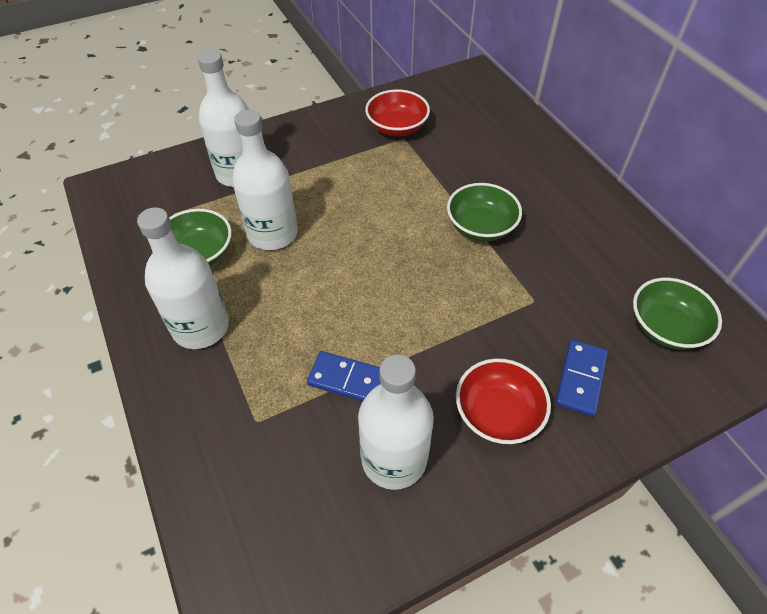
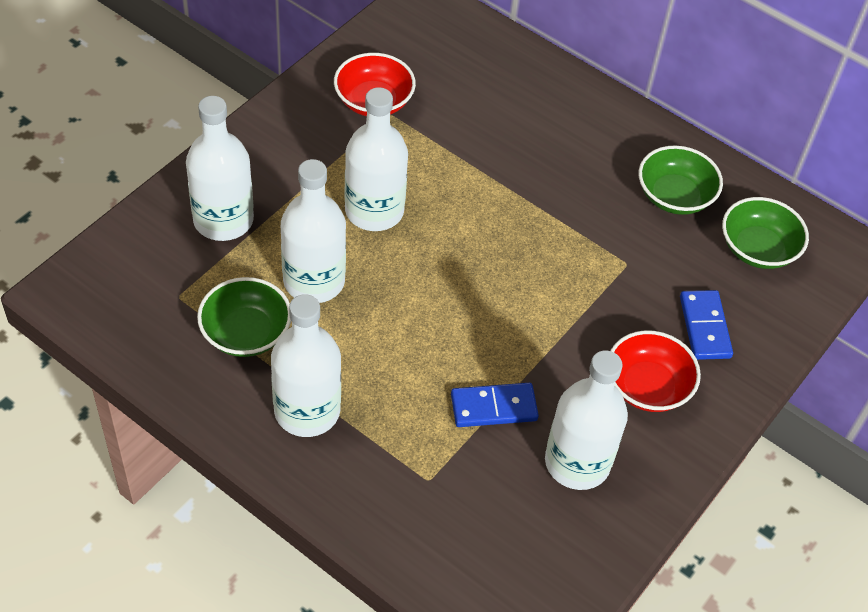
camera: 30 degrees left, 0 degrees up
(350, 198) = (374, 211): none -> white bottle
(481, 226) = (534, 198): green bowl -> green bowl (674, 196)

